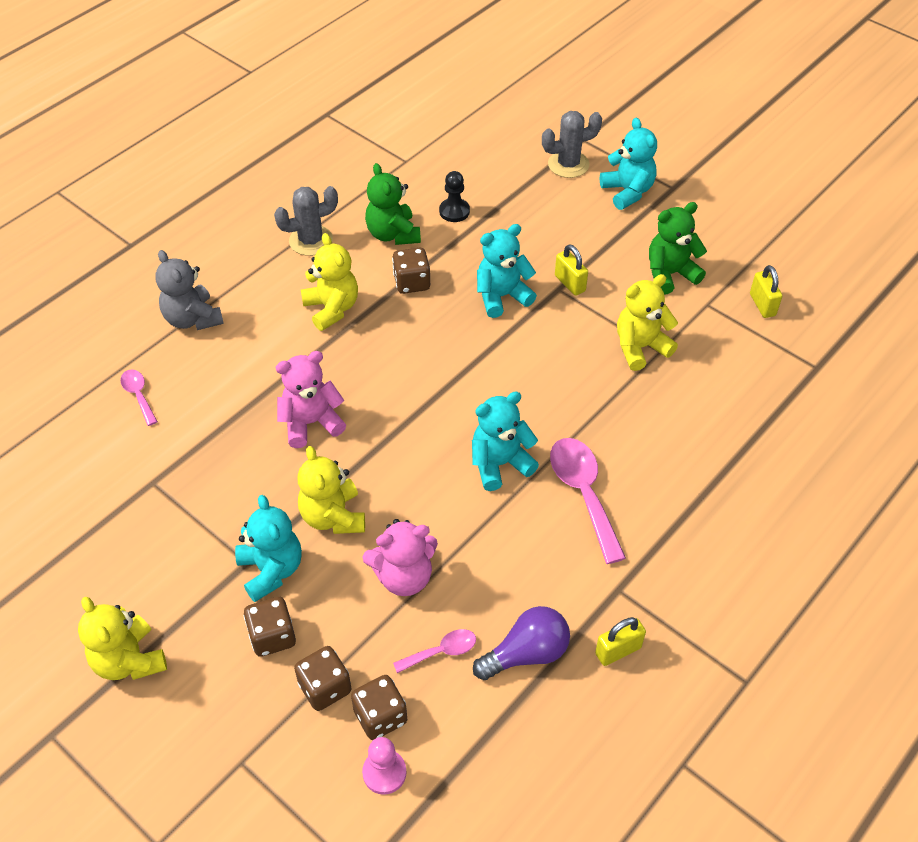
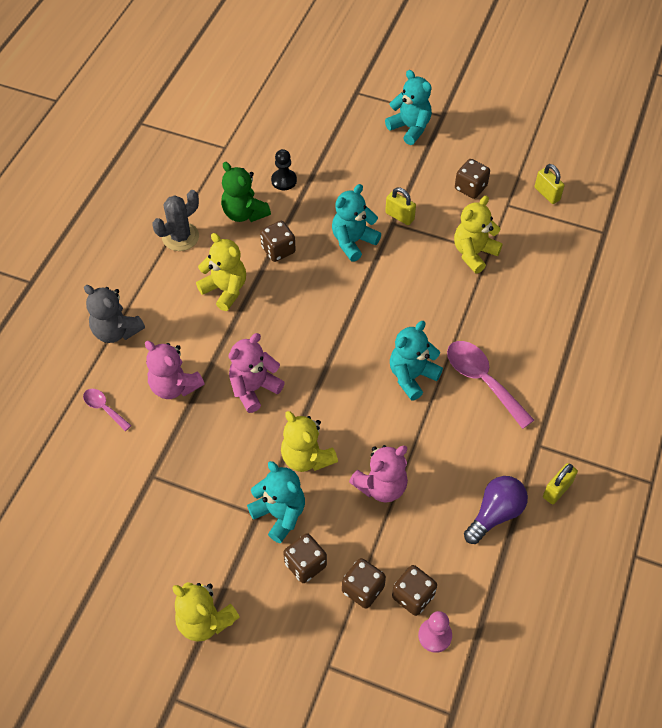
camera: 20 degrees left, 5 degrees up
(225, 394) = (174, 386): none -> pink teddy bear
(441, 651) = (434, 533): pink spoon -> none
(568, 164) = (355, 117): grey cactus -> none
(670, 274) = (470, 188): green teddy bear -> brown dice

